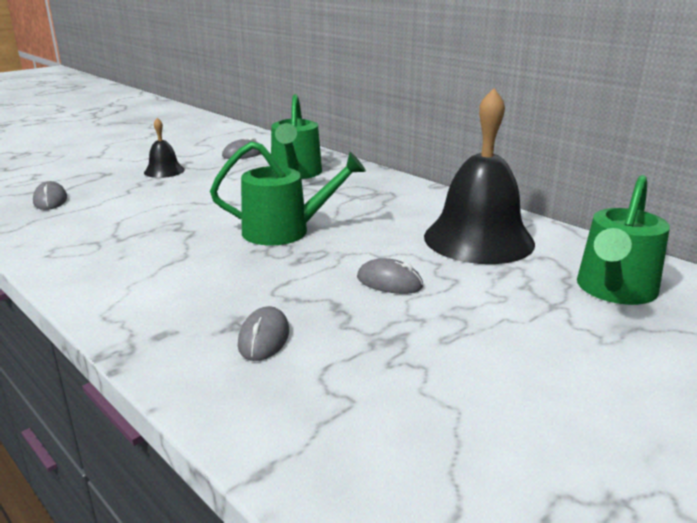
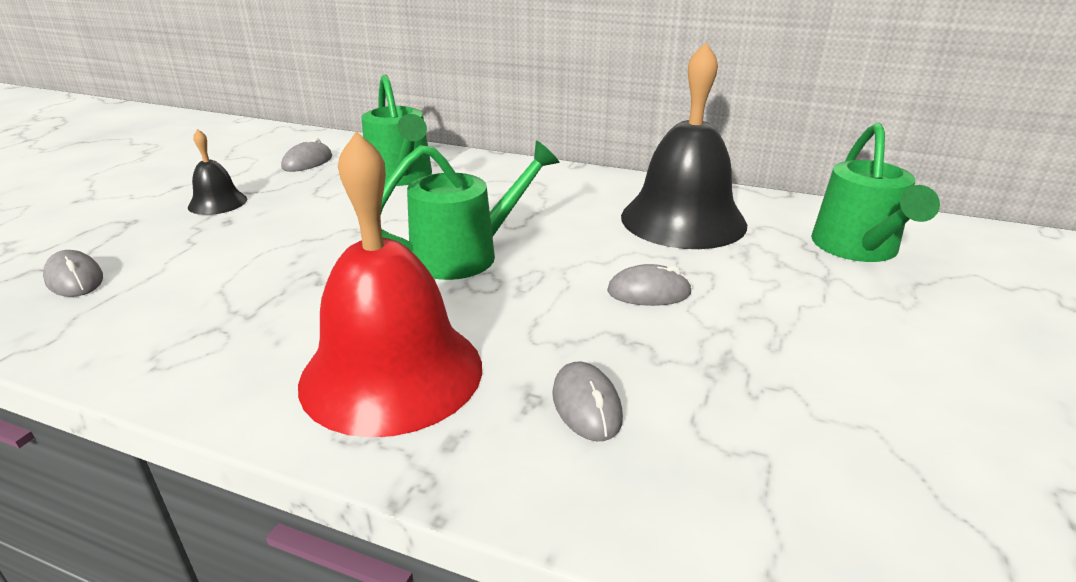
camera: 25 degrees left, 5 degrees up
(166, 289) = (392, 373): none -> red bell

